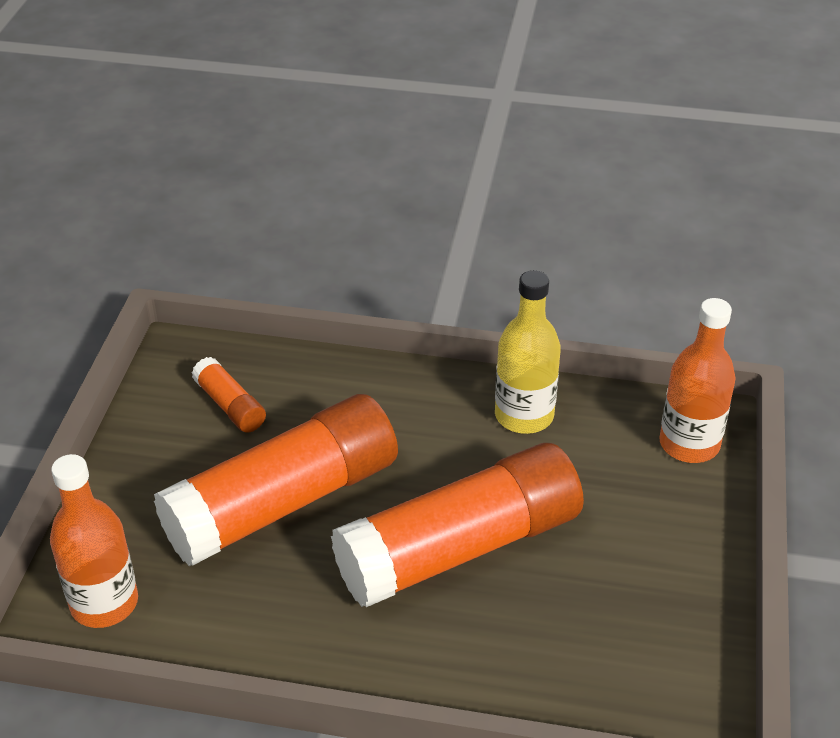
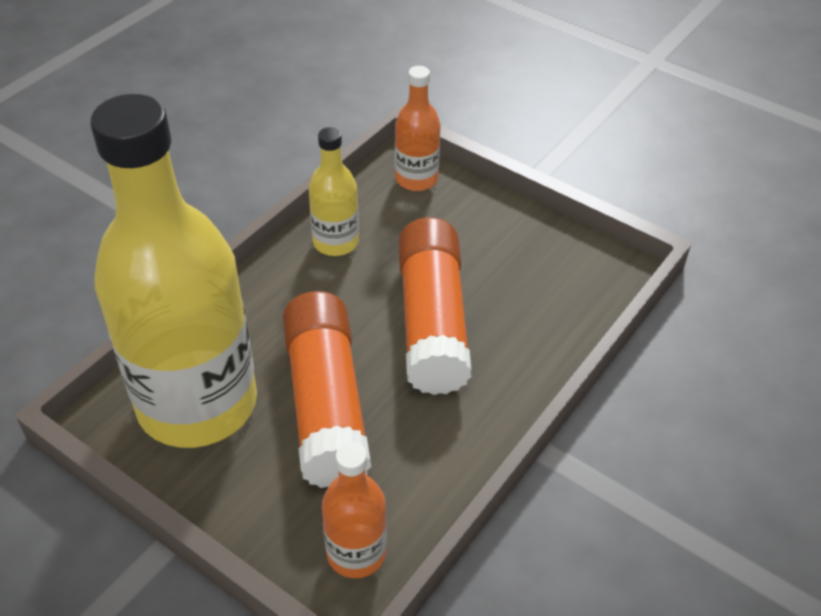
camera: 65 degrees left, 5 degrees up
(230, 405) = (197, 403): orange glue stick -> yellow bottle

